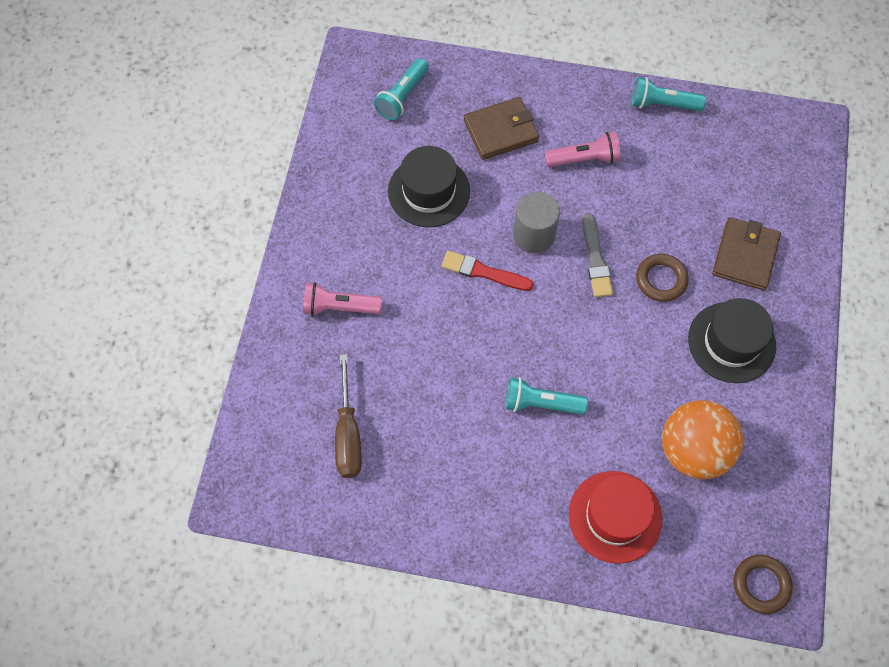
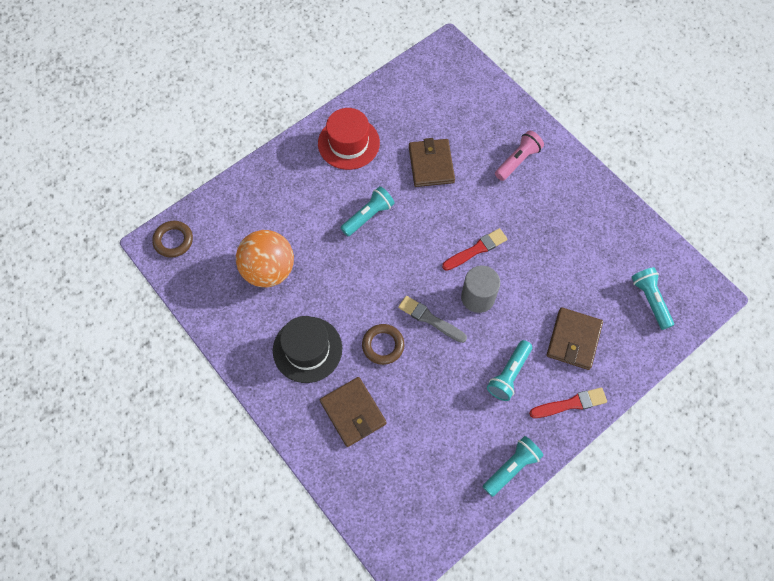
camera: 130 degrees right, 0 degrees up
(348, 434) = (436, 115): brown screwdriver -> none
(420, 389) = (431, 164): none -> brown wallet
(429, 191) = (560, 262): black hat -> none
(564, 97) = (570, 404): none -> red brush
(584, 159) = (509, 374): pink flashlight -> turquoise flashlight
(615, 516) = (274, 202): red hat -> red hat (348, 143)

